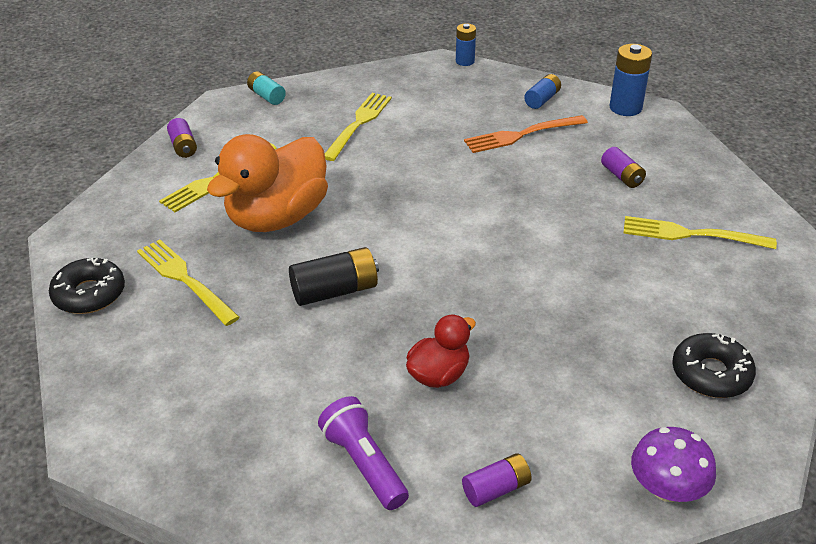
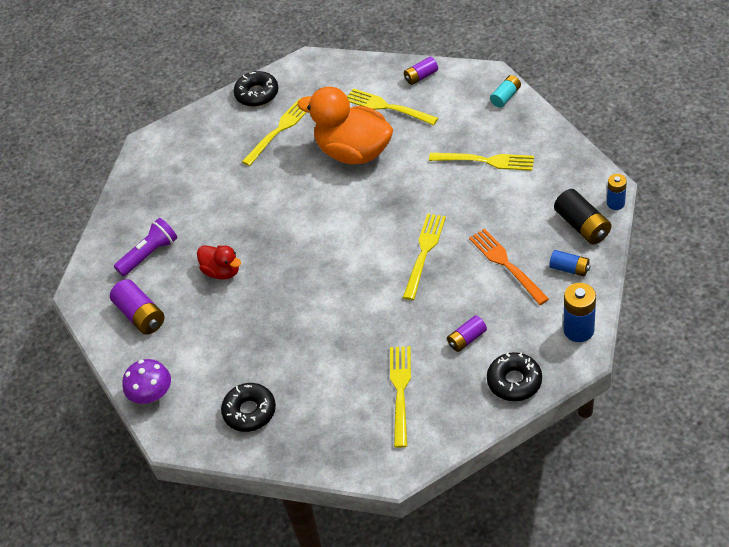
camera: 85 degrees right, 10 degrees up
(335, 291) = (286, 203): black battery -> black battery (582, 226)
(481, 186) = (424, 253): none -> yellow fork
(496, 489) = (140, 315): purple battery -> purple battery, size x1.58
(687, 155) = (514, 381): none -> black donut

